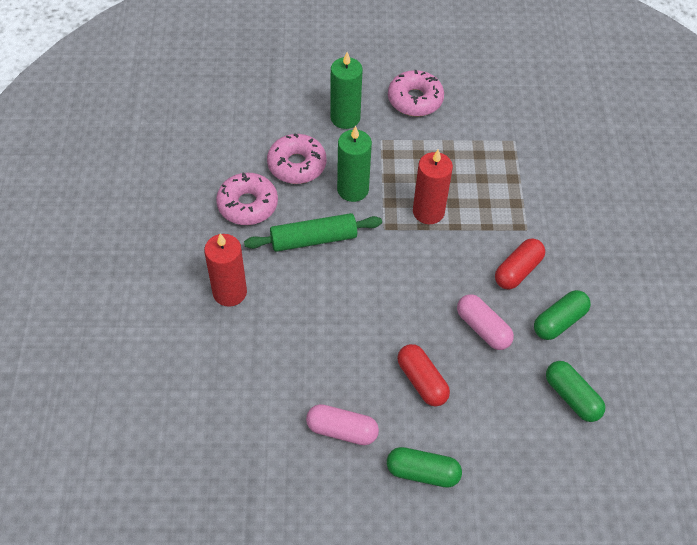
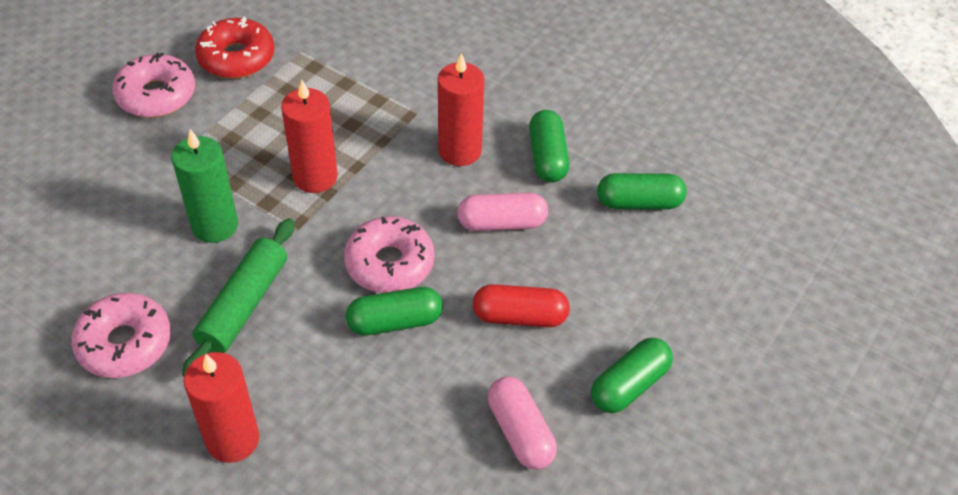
camera: 55 degrees left, 5 degrees down
(297, 165) = (122, 258): pink donut -> pink donut (389, 263)
(342, 430) = (520, 432): pink capsule -> pink capsule turned 75 degrees counterclockwise
(345, 118) = (108, 171): green candle -> none
(363, 318) = (395, 322): none -> green capsule
(478, 115) = (237, 58): none -> red donut
(518, 271) = (460, 151): red capsule -> red candle

